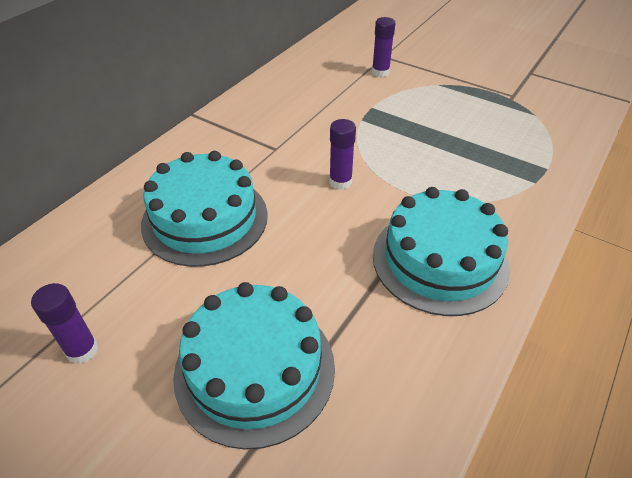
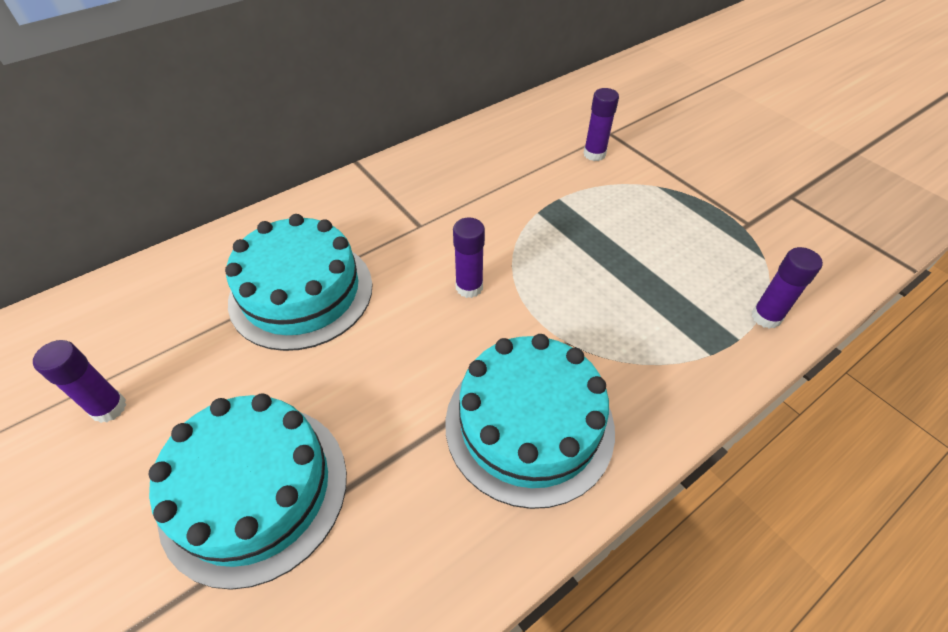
camera: 20 degrees right, 5 degrees up
(556, 150) = (766, 317): none -> purple glue stick

